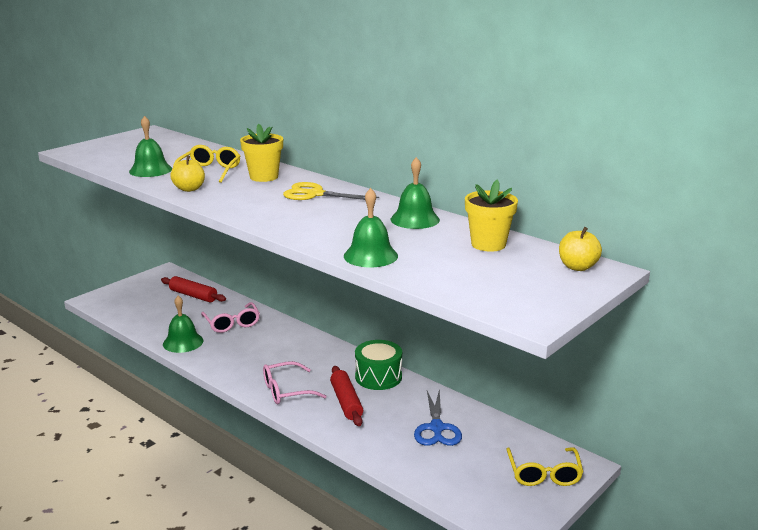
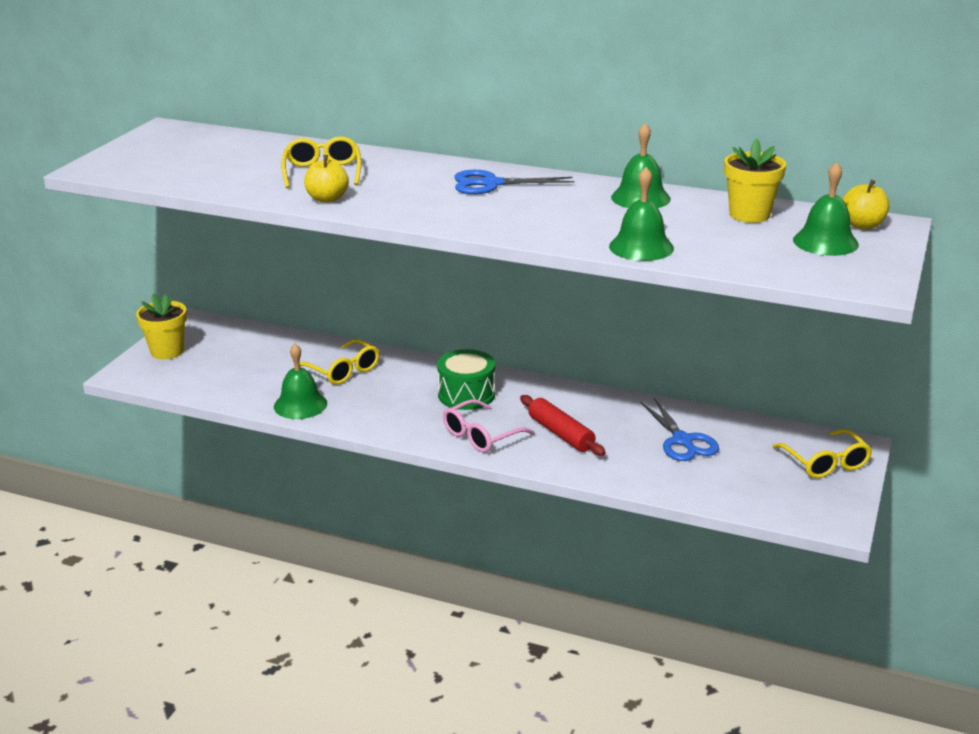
camera: 20 degrees left, 5 degrees up
(150, 170) = (242, 181): green bell -> green bell (825, 242)
(193, 295) = (259, 345): red rolling pin -> none
(232, 323) = (342, 370): pink glasses -> yellow glasses
(264, 177) = (401, 170): yellow flower pot -> yellow flower pot (167, 351)
(315, 194) = (492, 184): yellow scissors -> blue scissors
(378, 377) = (574, 399): green drum -> green drum (466, 394)

